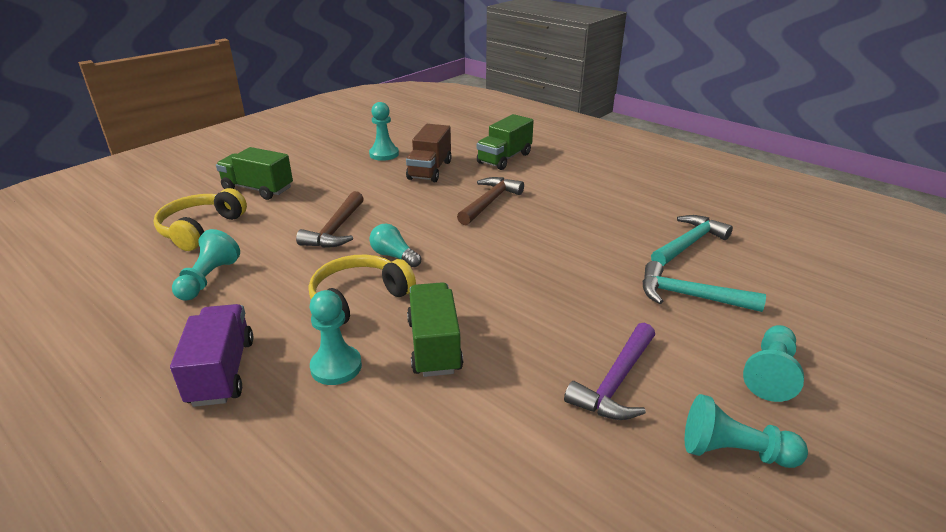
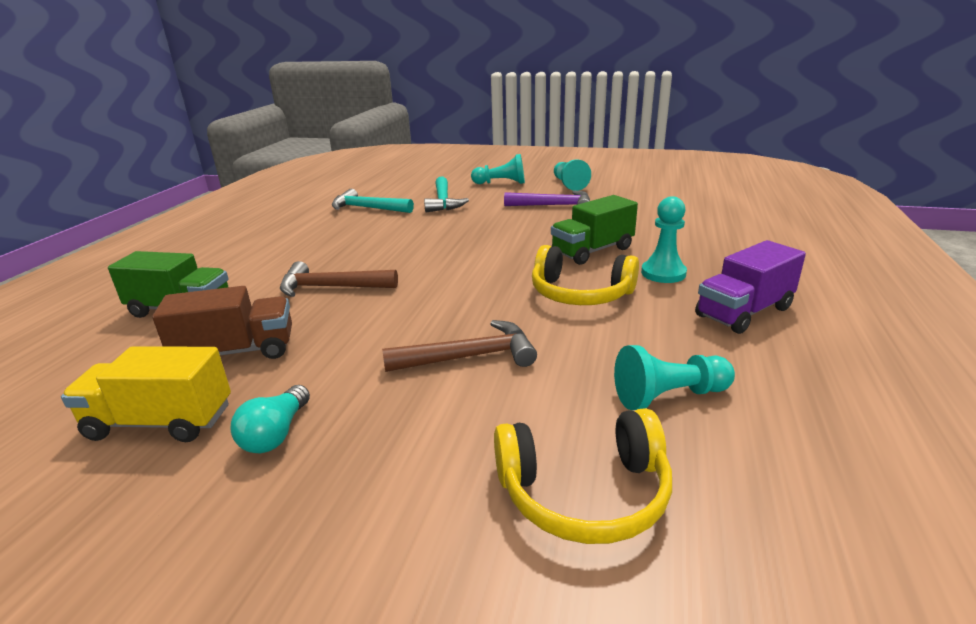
camera: 115 degrees left, 5 degrees down
(258, 189) = (387, 516): green truck -> none
(384, 154) = (160, 422): turquoise pawn -> yellow truck
(394, 256) = (492, 302): turquoise light bulb -> turquoise light bulb (276, 434)

